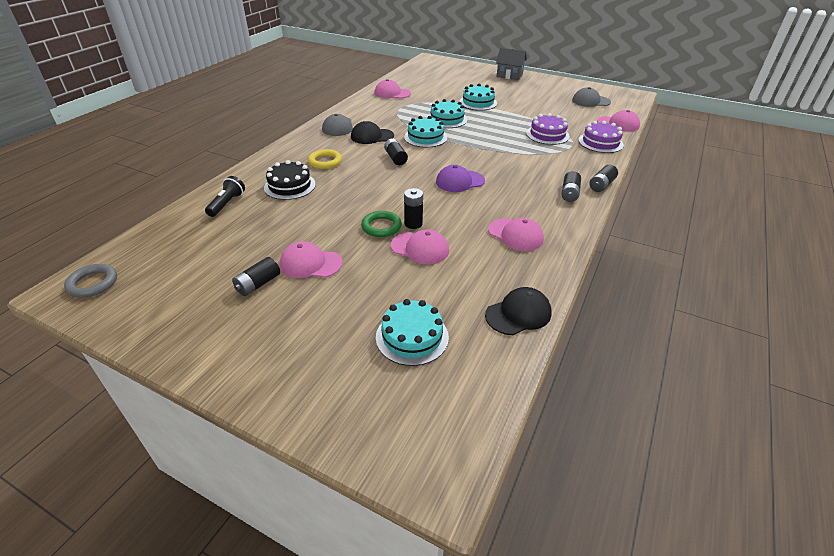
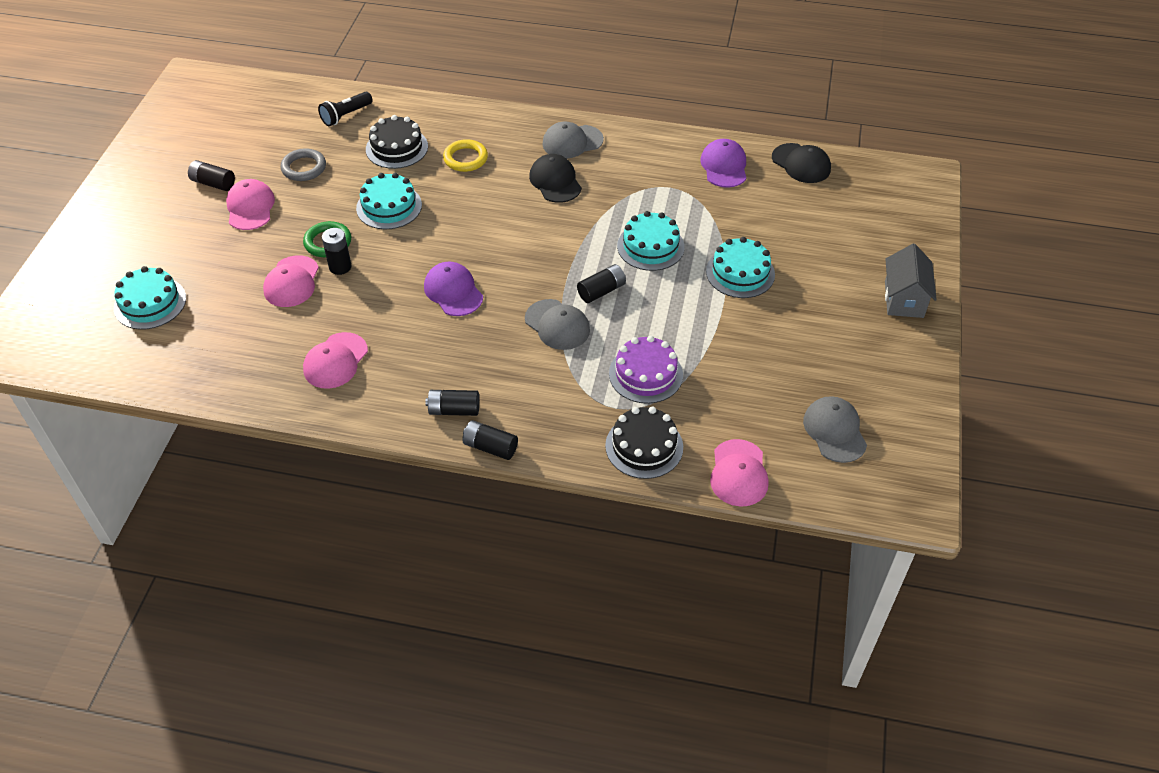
camera: 75 degrees right, 10 degrees up
(93, 283) = (201, 88): grey ring -> grey ring (304, 168)
(227, 204) = (346, 115): black flashlight -> black flashlight turned 135 degrees clockwise
(392, 93) = (724, 166): pink cap -> purple cap
(395, 158) = (497, 218): black battery -> black battery (601, 291)
(425, 137) = (575, 235): turquoise cake -> turquoise cake (389, 206)
(502, 152) = (557, 325): none -> grey cap
(518, 314) = (189, 376): black cap -> black cap (801, 163)
(600, 142) = (644, 446): purple cake -> black cake

